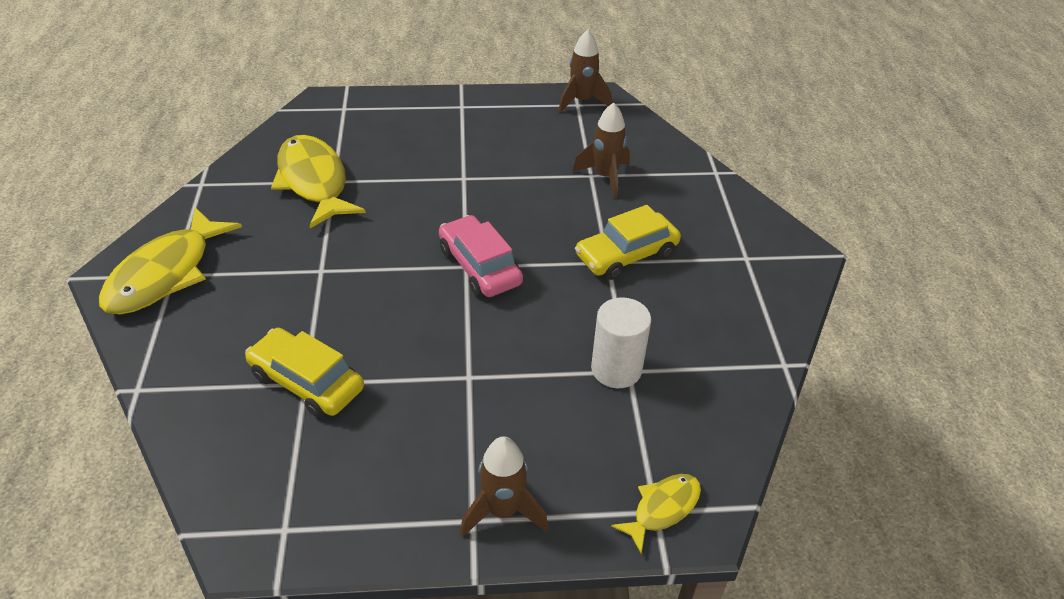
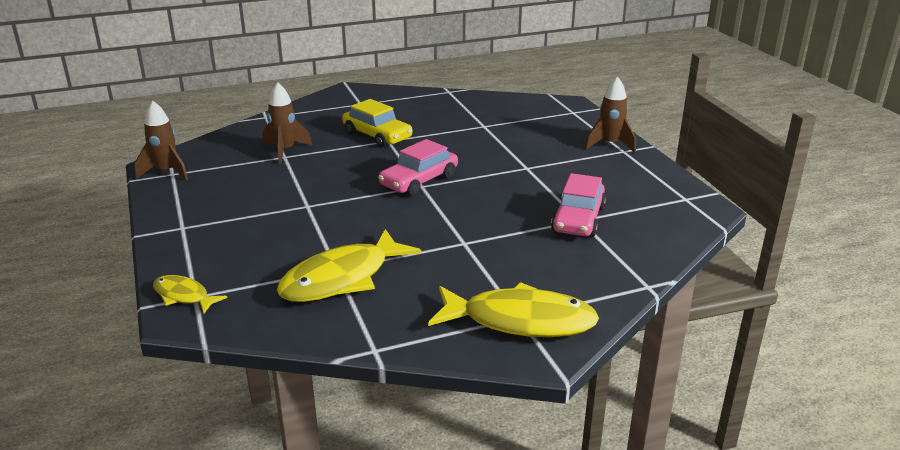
camera: 105 degrees left, 15 degrees down
(307, 382) = (578, 219): yellow car -> pink car
(616, 369) = (485, 129): white cylinder -> none
(662, 509) = (570, 111): yellow fish -> yellow fish (183, 296)

